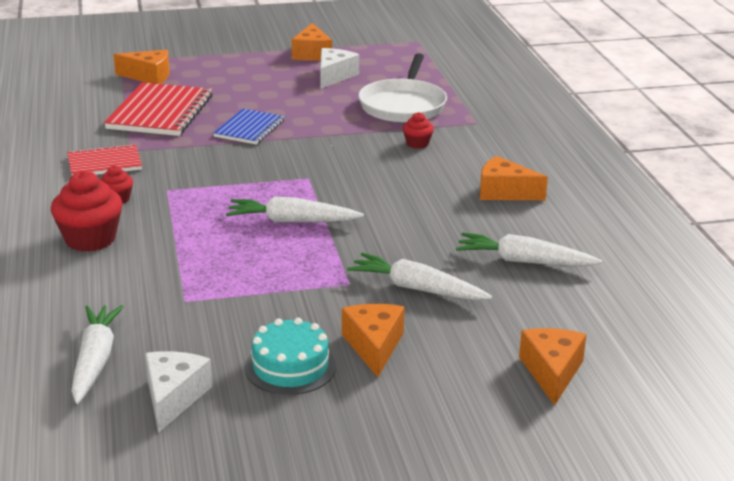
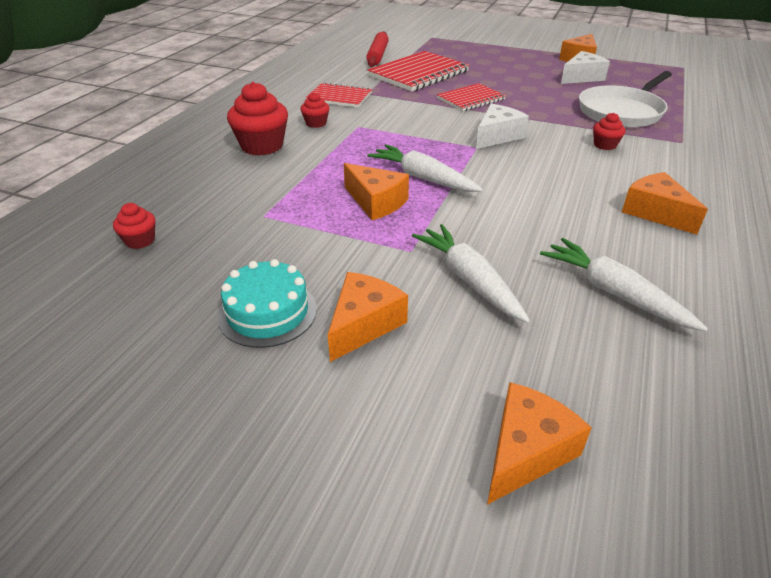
camera: 35 degrees right, 10 degrees up
(84, 100) = (377, 55): none -> red rolling pin
(95, 361) = (140, 241): white carrot -> red cupcake
(149, 76) = (439, 50): orange cheese -> orange cheese (376, 202)
(173, 397) = (146, 299): white cheese -> white cheese (497, 136)
(249, 128) = (470, 99): blue notebook -> red notebook

